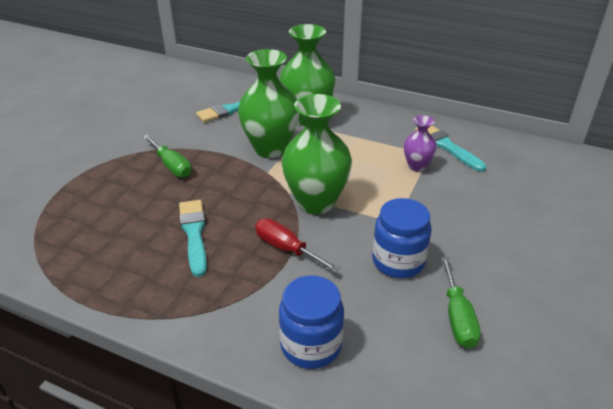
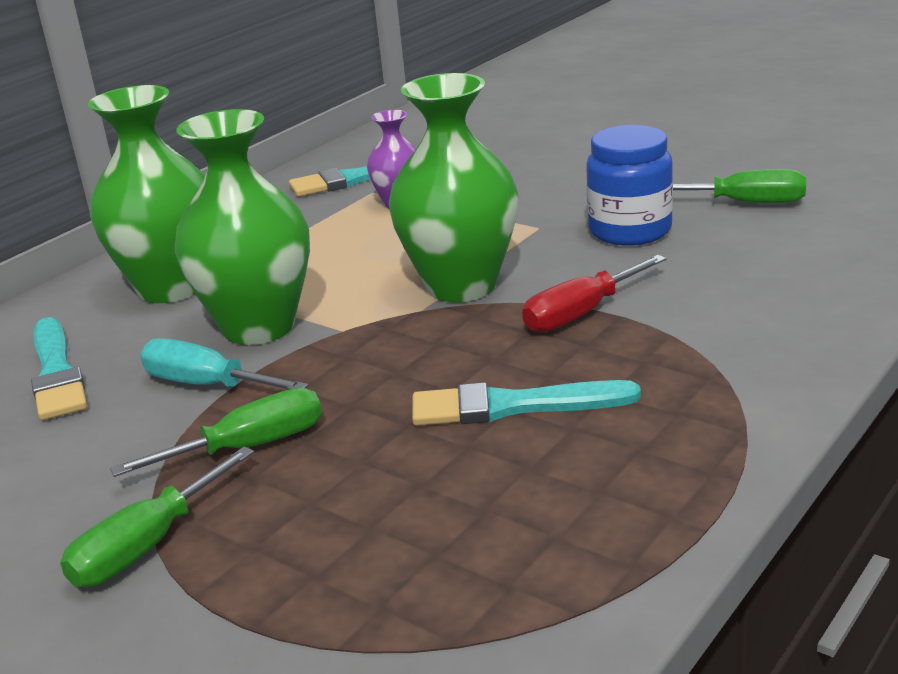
camera: 75 degrees left, 10 degrees down
(112, 157) = (147, 546): none -> green screwdriver
(220, 146) = (207, 385): none -> turquoise screwdriver
(311, 345) = (801, 298): blue jar -> none

